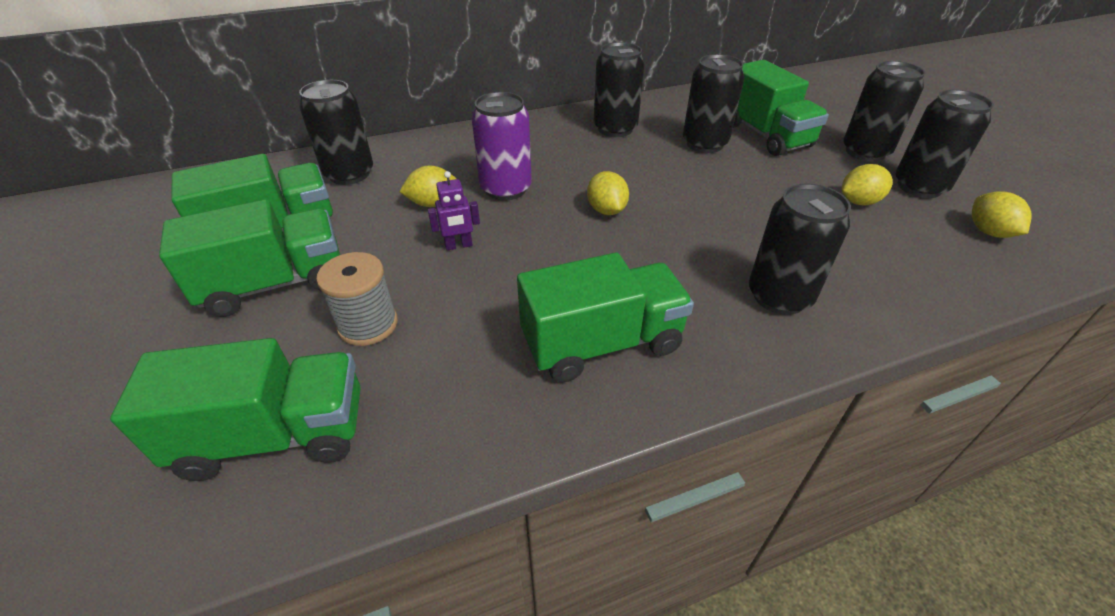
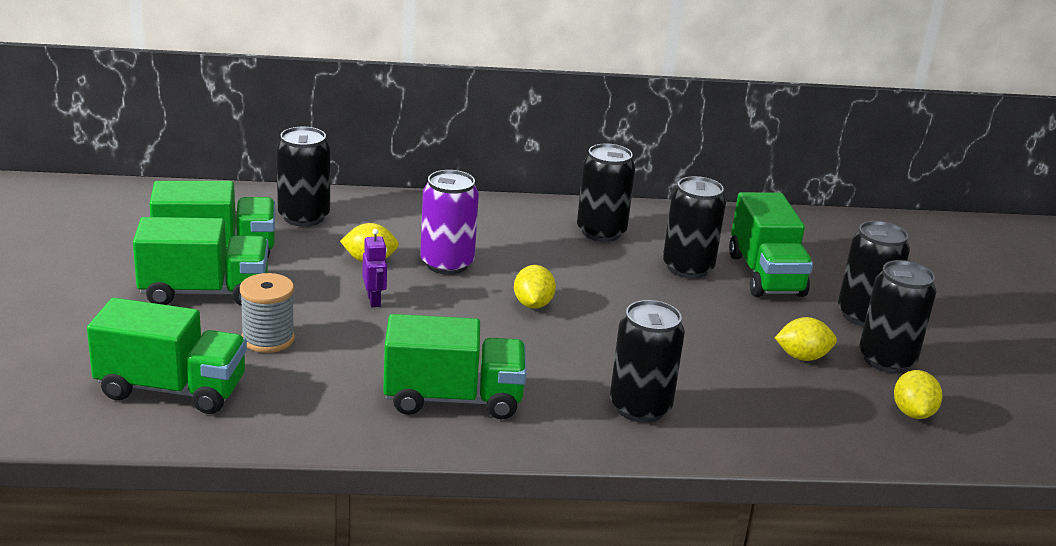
camera: 15 degrees right, 15 degrees down
(458, 246) = (374, 300): purple robot -> purple robot turned 105 degrees counterclockwise

